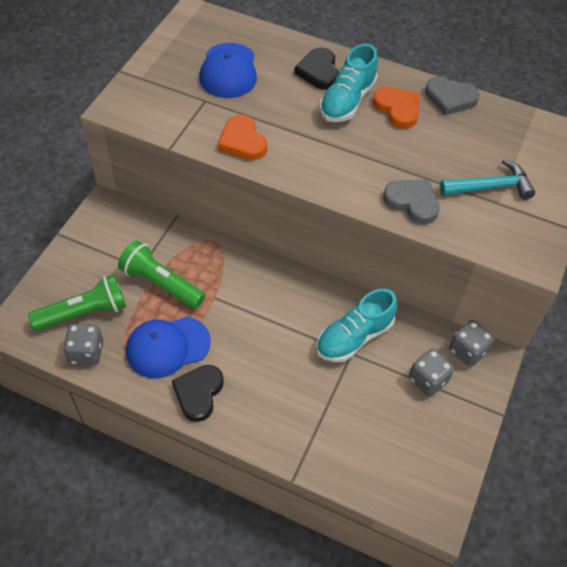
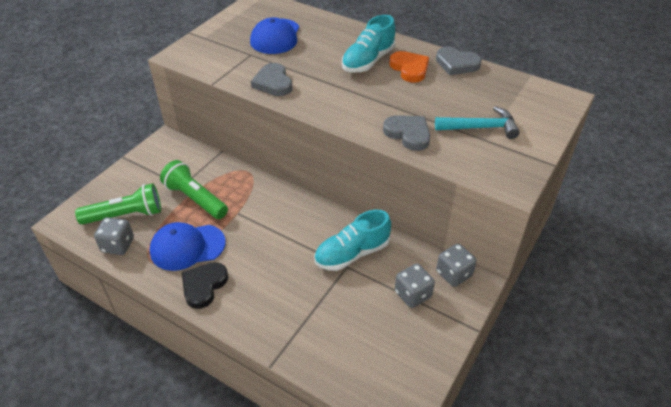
camera: 10 degrees right, 10 degrees down
(242, 141) = (273, 83): orange heart -> grey heart
(319, 72) = (349, 41): black heart -> none

